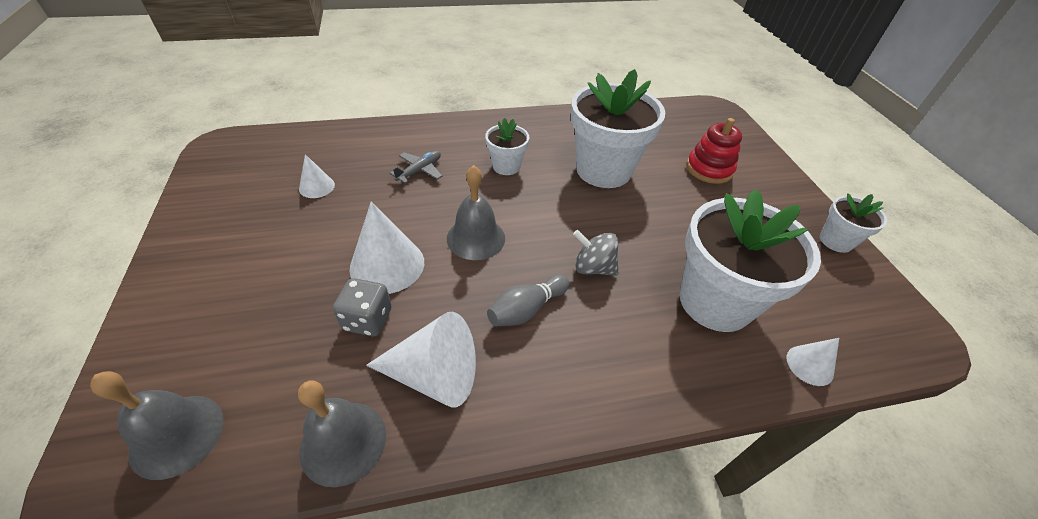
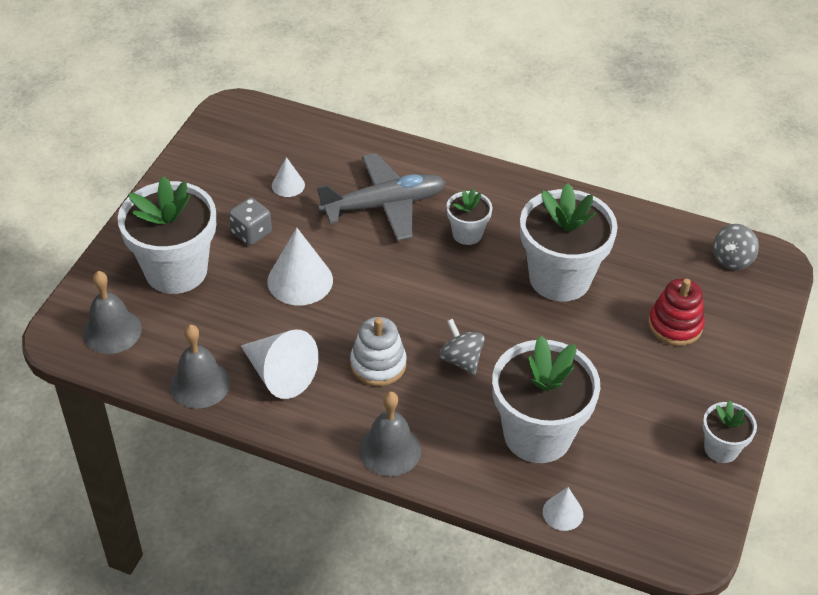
camera: 35 degrees right, 0 degrees up
(235, 316) = (176, 270): none -> white flower pot
(367, 319) = (260, 315): grey dice -> grey dice (251, 233)
(420, 170) = (384, 205): grey plane -> grey plane, size x2.14
(476, 238) = (384, 290): grey bell -> grey bell (390, 450)
(526, 309) = (378, 364): grey bowling pin -> white stacking toy
(693, 116) = (732, 259): none -> grey spinning top

